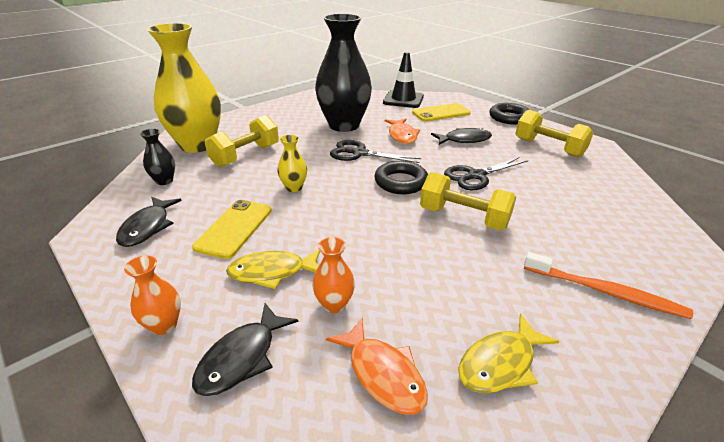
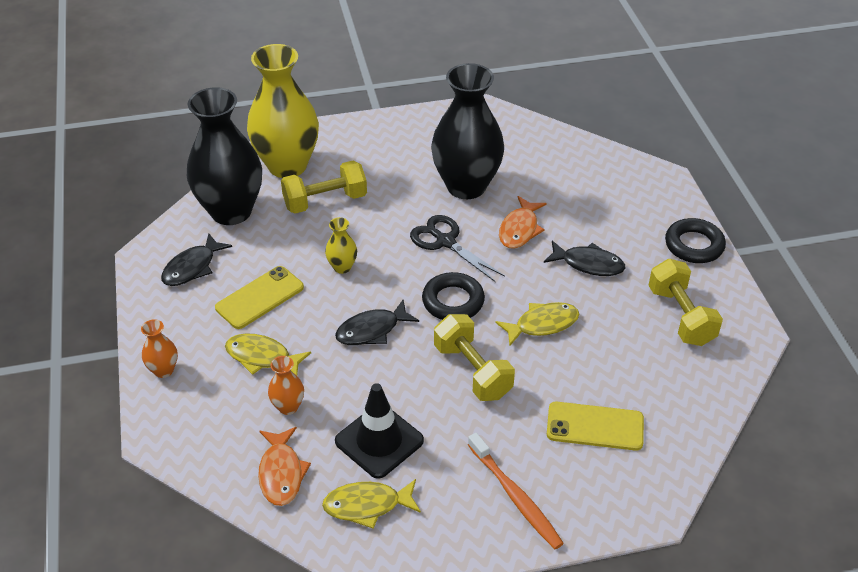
camera: 30 degrees right, 10 degrees up
(164, 181) = (231, 211): black vase -> black vase, size x2.41
(242, 357) = (200, 418): black fish -> black fish (372, 330)
(403, 100) = (585, 159): black traffic cone -> black traffic cone (379, 441)
(441, 113) = (610, 204): yellow phone -> yellow phone (595, 426)
(476, 176) = (542, 324): black scissors -> yellow fish

